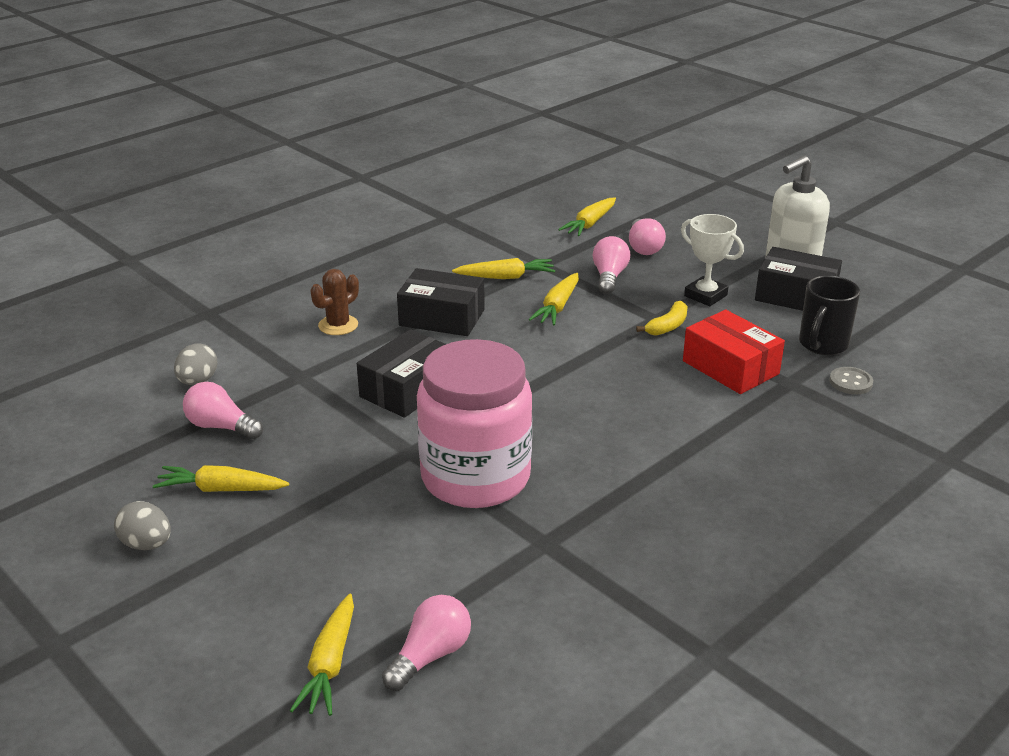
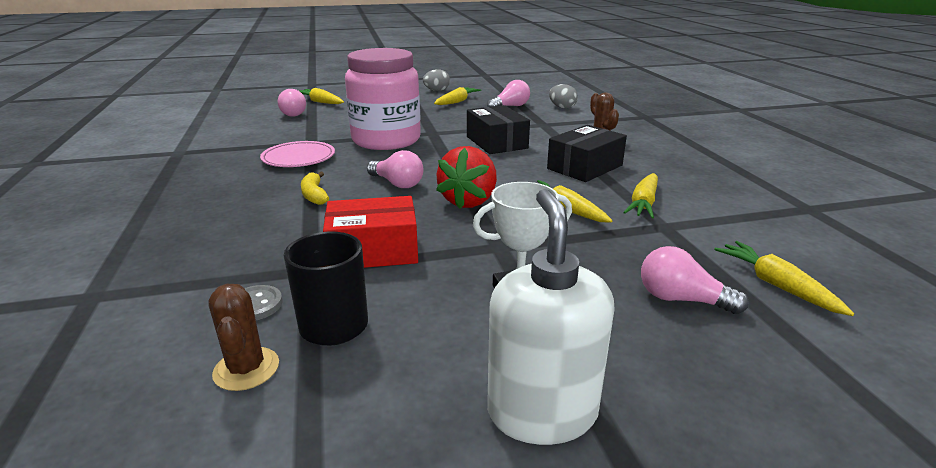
camera: 120 degrees right, 5 degrees down
(593, 355) = (468, 201): none -> red strawberry
(609, 277) = (610, 251): pink light bulb -> pink light bulb (397, 183)
(609, 518) = (298, 158): none -> pink plate
(667, 326) = (478, 247): yellow banana -> yellow banana (314, 195)
(795, 296) = (455, 366): black box -> none
(890, 354) = (246, 369): none -> brown cactus

